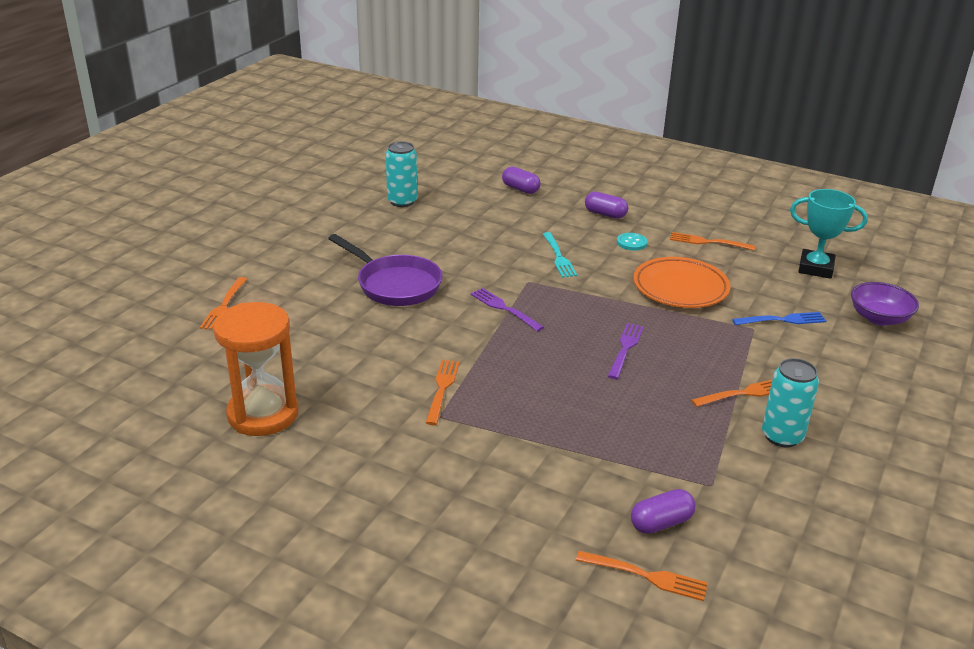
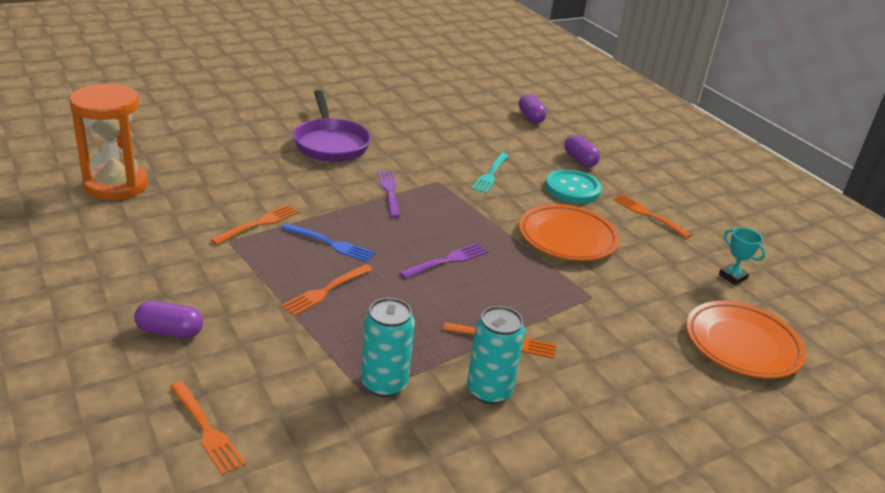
camera: 30 degrees right, 0 degrees up
(224, 306) = (194, 111): orange fork -> orange fork (325, 291)
(402, 201) = (420, 93): turquoise can -> turquoise can (384, 384)
(631, 243) = (572, 188): turquoise button -> turquoise button, size x1.79
(661, 523) = (279, 398): purple capsule -> purple capsule (170, 331)
(782, 320) = (632, 302): blue fork -> blue fork (331, 244)
(815, 268) = (732, 277): turquoise trophy -> turquoise trophy, size x0.57
(879, 318) = (742, 345): purple bowl -> orange plate

